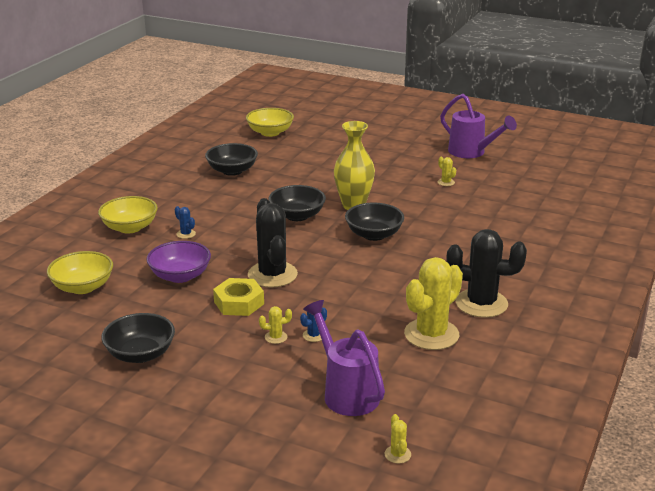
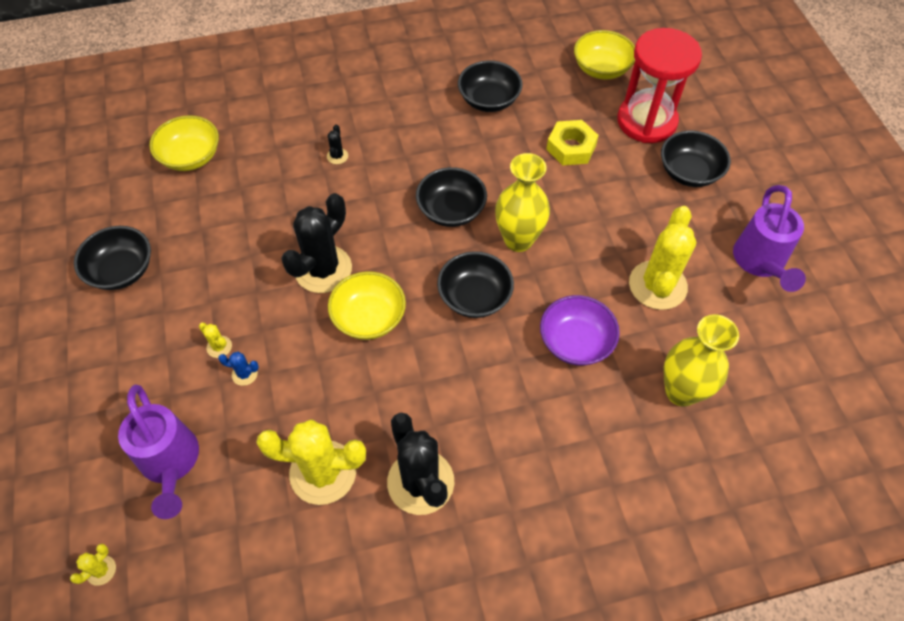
camera: 50 degrees right, 30 degrees up
(130, 227) = (312, 111): yellow bowl -> yellow bowl (369, 317)
(180, 276) = (263, 205): purple bowl -> purple bowl (575, 342)
(186, 234) = (337, 156): blue cactus -> black cactus
(239, 303) = (254, 279): yellow nut -> yellow nut (571, 147)
(330, 138) = (646, 121): none -> red hourglass
(346, 392) = (171, 463): purple watering can -> purple watering can turned 135 degrees clockwise
(384, 143) = (689, 172): none -> black bowl
(446, 182) = (657, 285): yellow cactus -> yellow cactus, size x2.43
(522, 205) = (681, 391): none -> yellow vase

